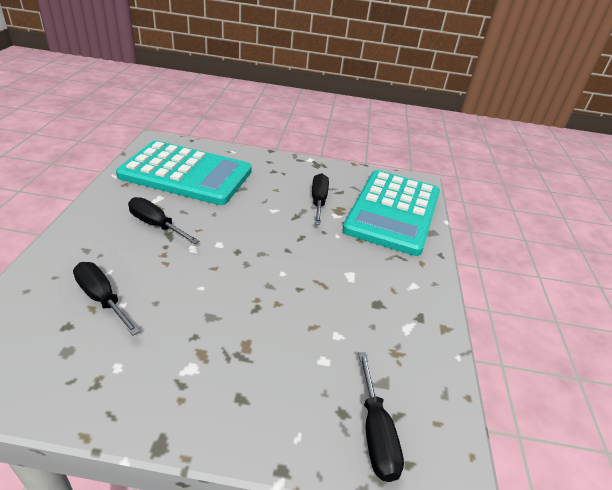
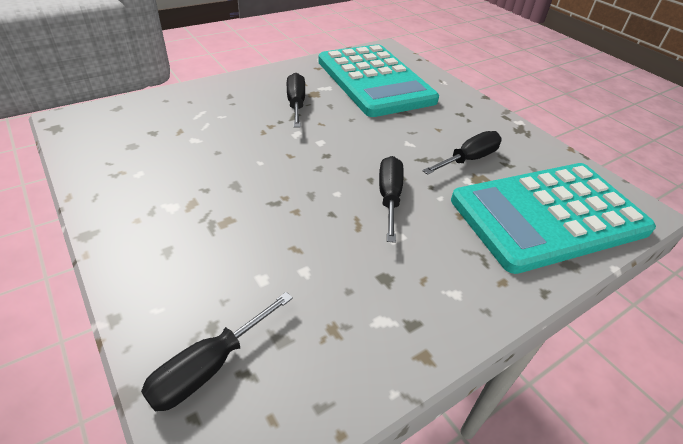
camera: 50 degrees right, 5 degrees up
(102, 298) = (193, 129): black screwdriver -> black screwdriver (389, 197)

